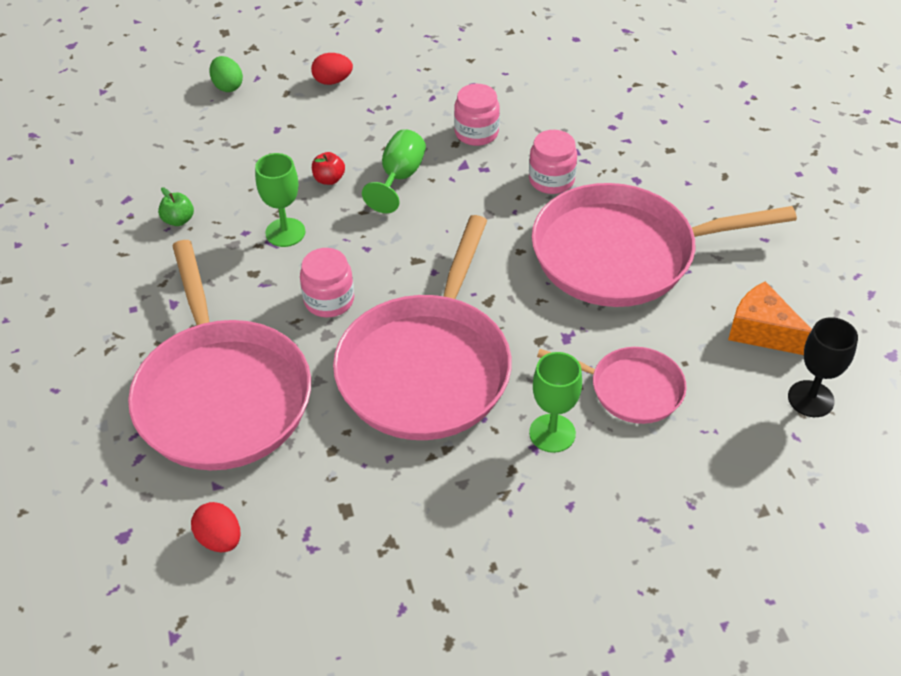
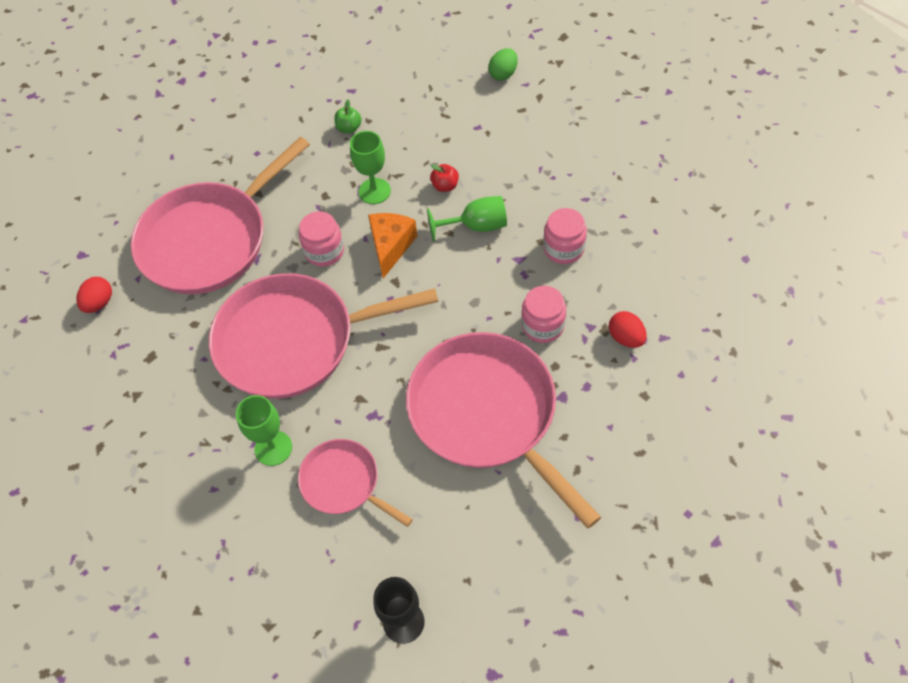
camera: 65 degrees right, 10 degrees up
(332, 81) = (556, 128): red egg -> red egg (626, 338)
(631, 389) = (343, 483): pink pan -> pink pan turned 135 degrees clockwise
(762, 331) = (460, 555): orange cheese -> orange cheese (391, 246)

